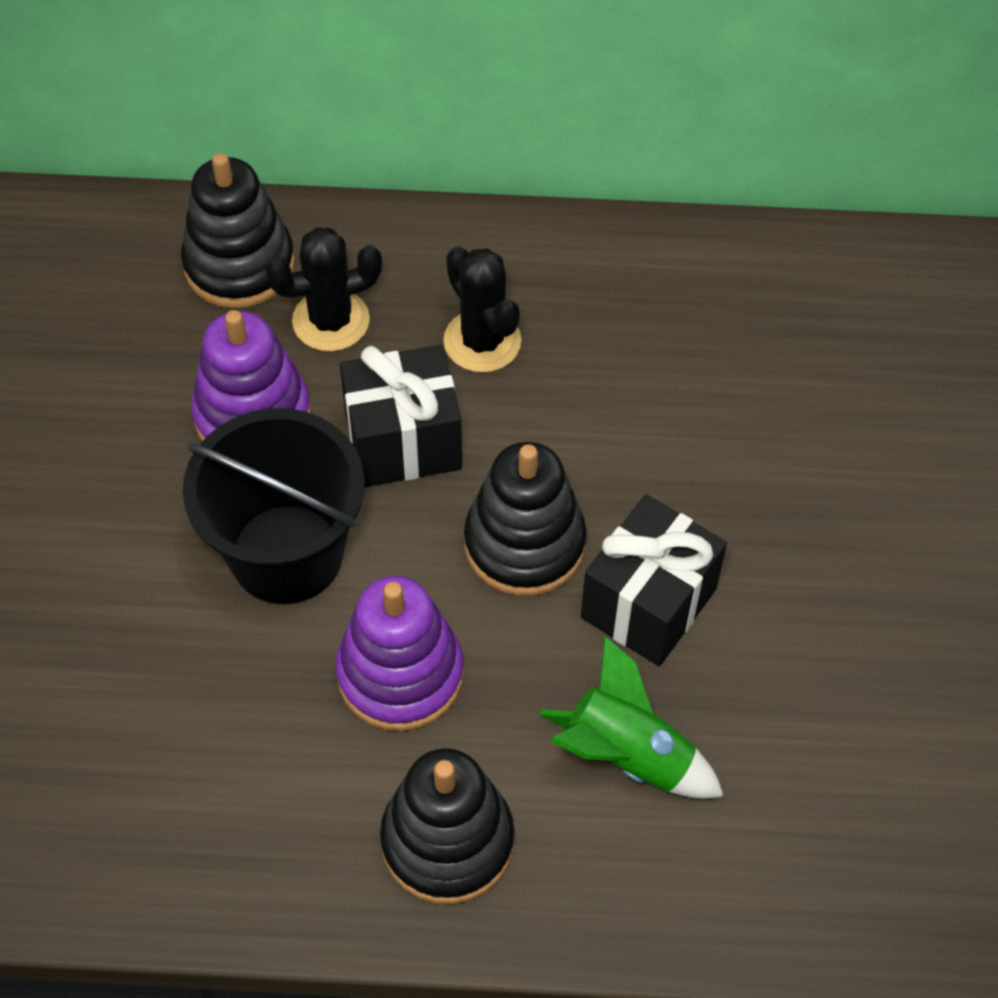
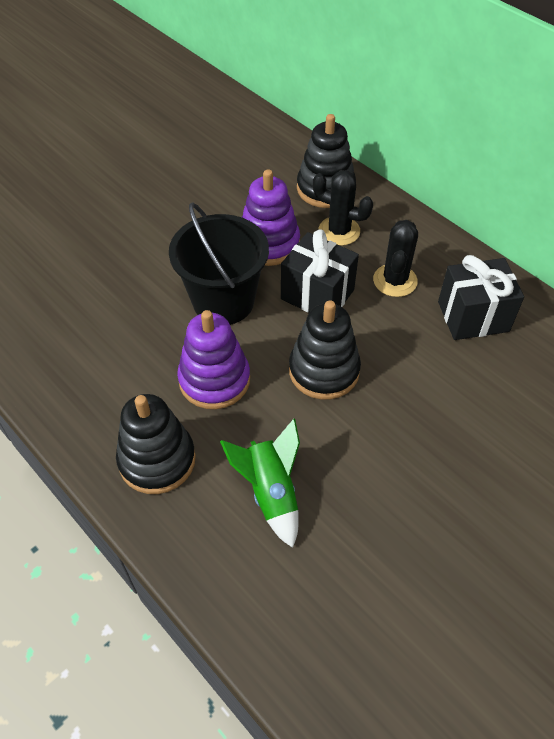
camera: 45 degrees right, 5 degrees down
(648, 603) = (352, 437): black gift -> black gift (473, 316)

